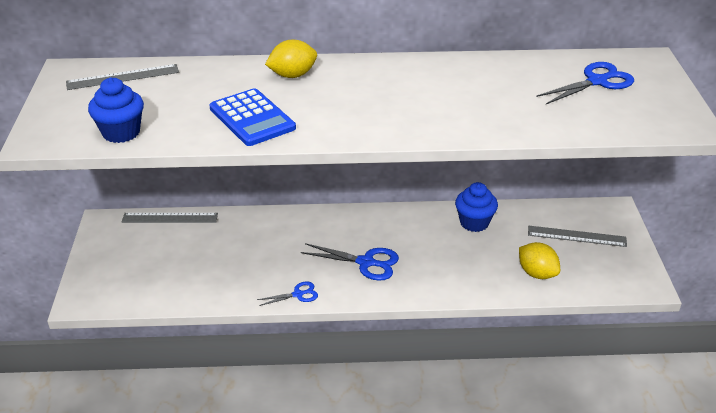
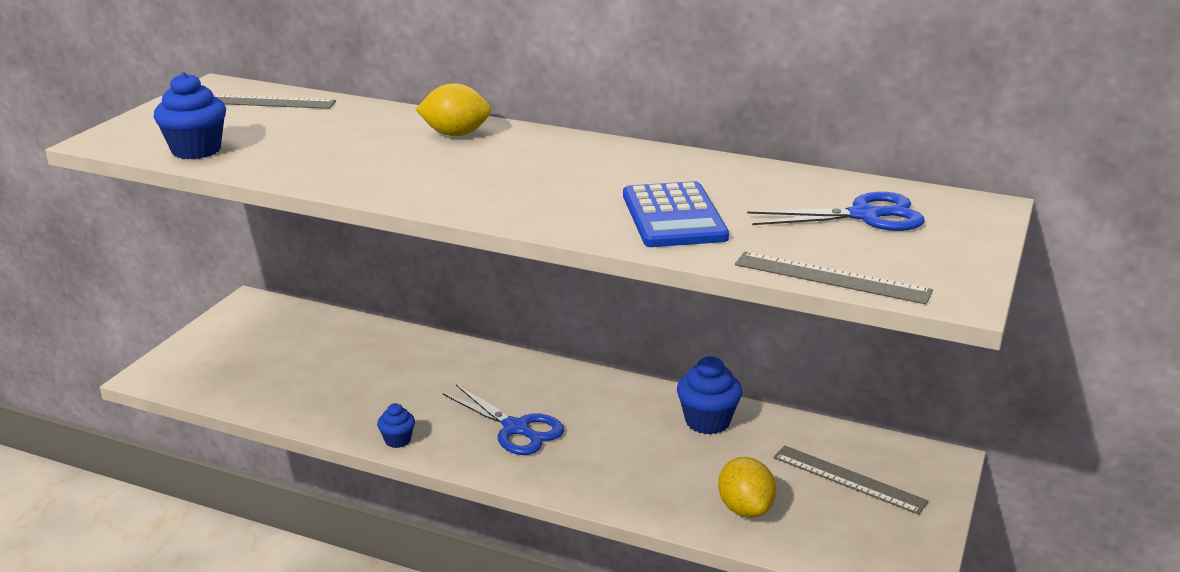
camera: 25 degrees right, 10 degrees down
(170, 218) = (325, 317): grey ruler -> grey ruler (831, 278)
(252, 118) = (354, 165): blue calculator -> blue calculator (673, 216)
(298, 294) = (397, 440): blue scissors -> blue cupcake

